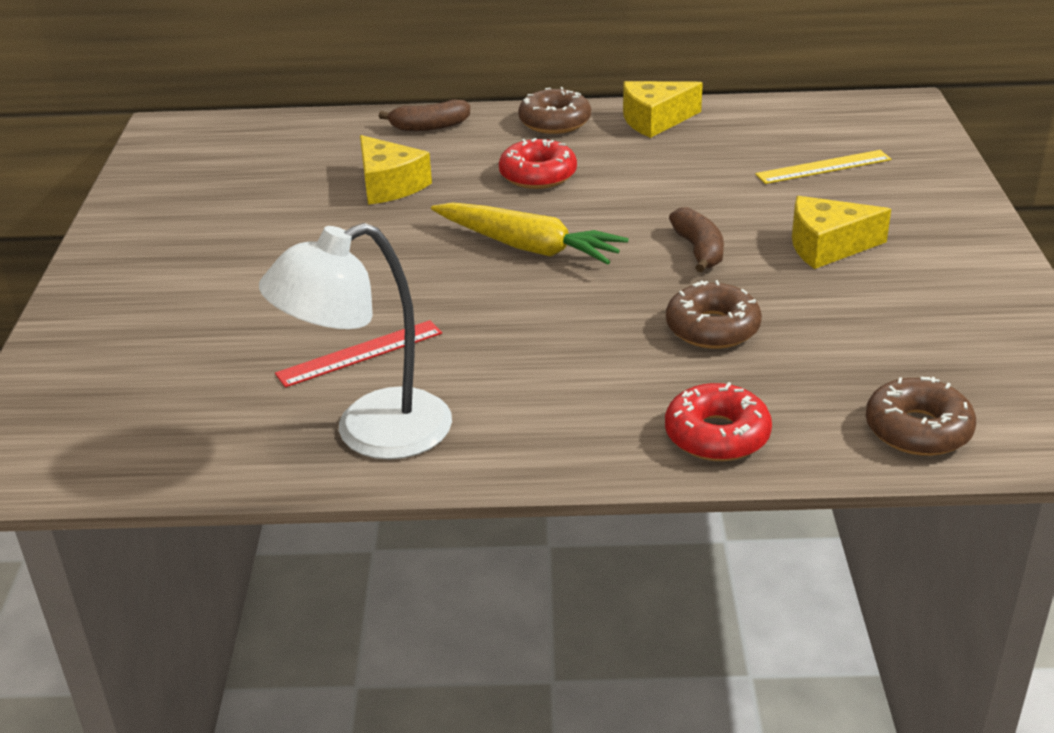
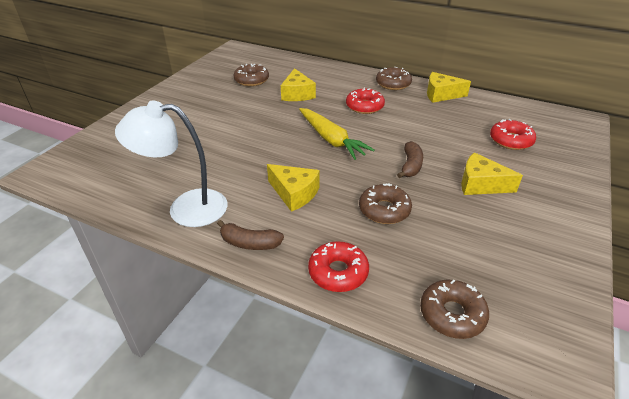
camera: 25 degrees right, 5 degrees up
(269, 182) = (251, 80): none -> brown donut
(360, 353) = (216, 168): red ruler -> none
(429, 127) = (336, 72): brown banana -> brown banana (249, 243)
(543, 350) = (294, 193): none -> yellow cheese
(823, 167) = (510, 140): yellow ruler -> red donut

